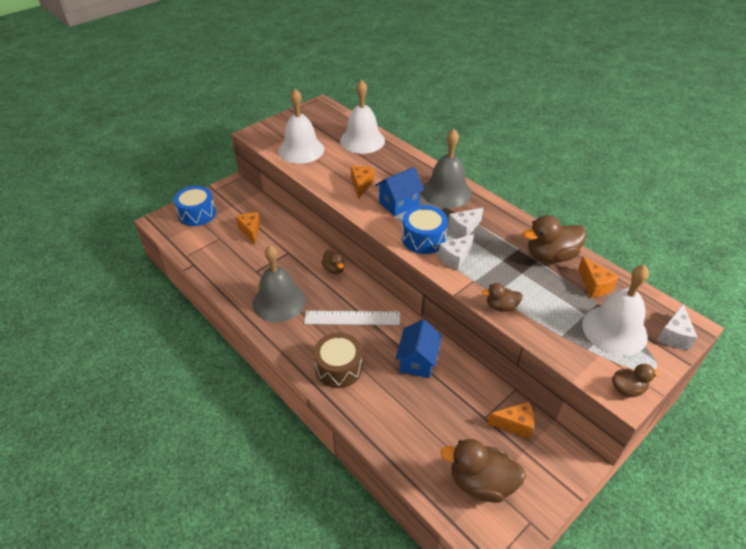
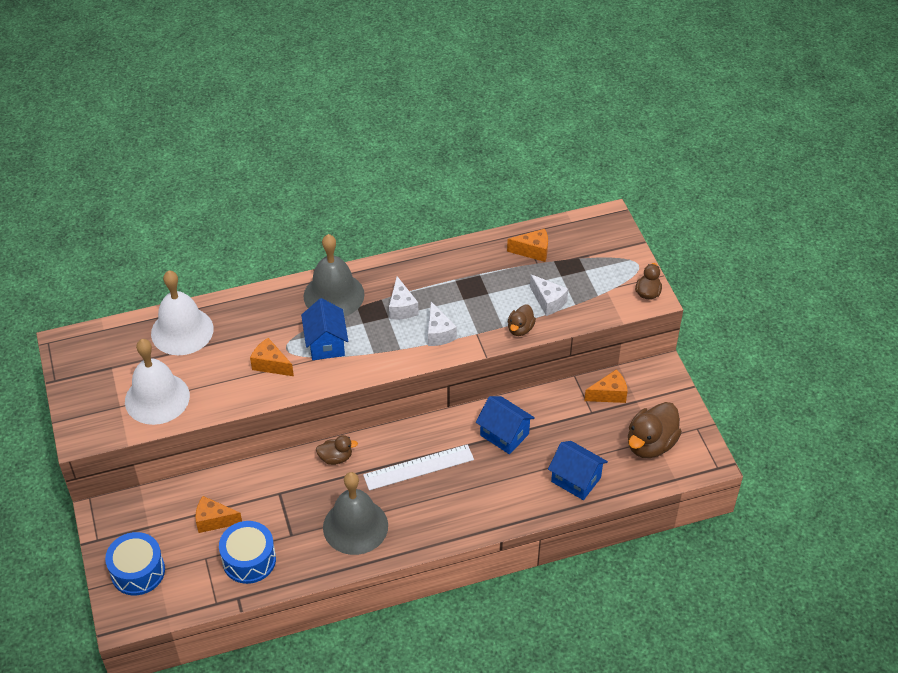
camera: 65 degrees left, 5 degrees up
(339, 368) = (478, 502): brown drum -> none
(352, 318) = (418, 467): white ruler -> white ruler turned 45 degrees clockwise
(401, 432) = (576, 479): none -> blue house
(423, 239) = (395, 346): blue drum -> blue drum (249, 560)
(515, 424) = (609, 394): orange cheese -> orange cheese turned 45 degrees clockwise
(550, 256) = (479, 261): brown duck -> none
(614, 330) = (588, 266): white bell -> none
(674, 335) = (613, 233): white cheese -> white cheese (548, 301)

